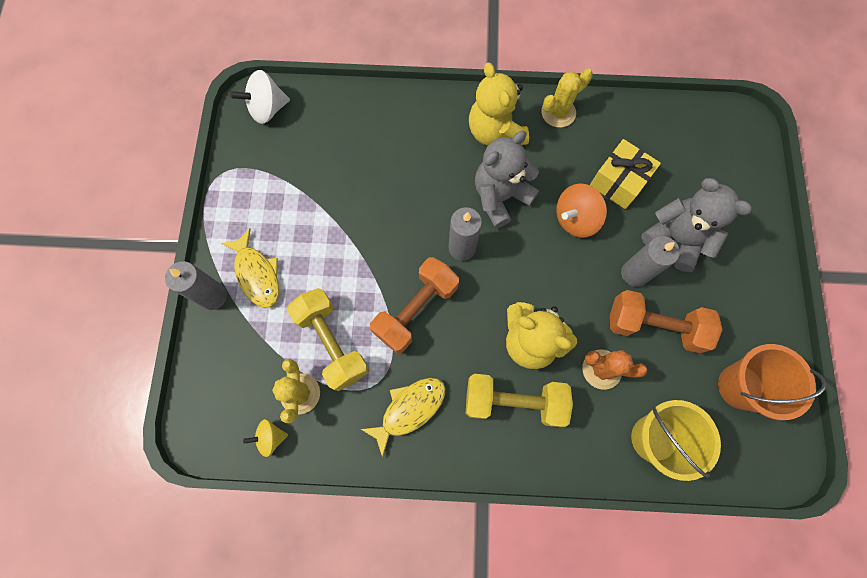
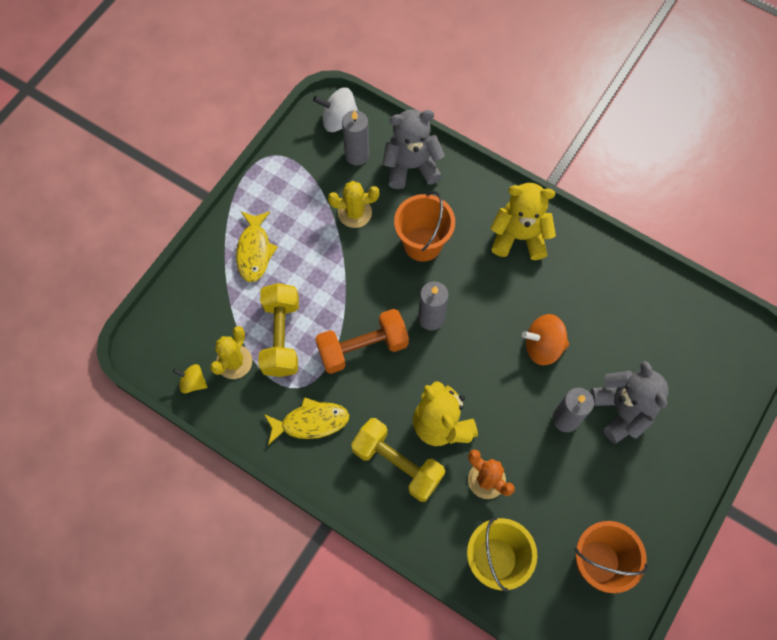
camera: 30 degrees right, 5 degrees down
(213, 296) = (211, 250): grey candle -> grey candle (357, 155)
(413, 183) = (422, 244): none -> orange bucket
(495, 132) = (519, 237): yellow teddy bear -> yellow teddy bear turned 90 degrees clockwise
(500, 197) = (489, 293): grey teddy bear -> grey teddy bear (411, 166)
(558, 112) = (586, 248): yellow cactus -> yellow cactus (355, 213)
(619, 181) = (602, 335): yellow gift -> none
(654, 326) = (554, 471): orange dumbbell -> none

